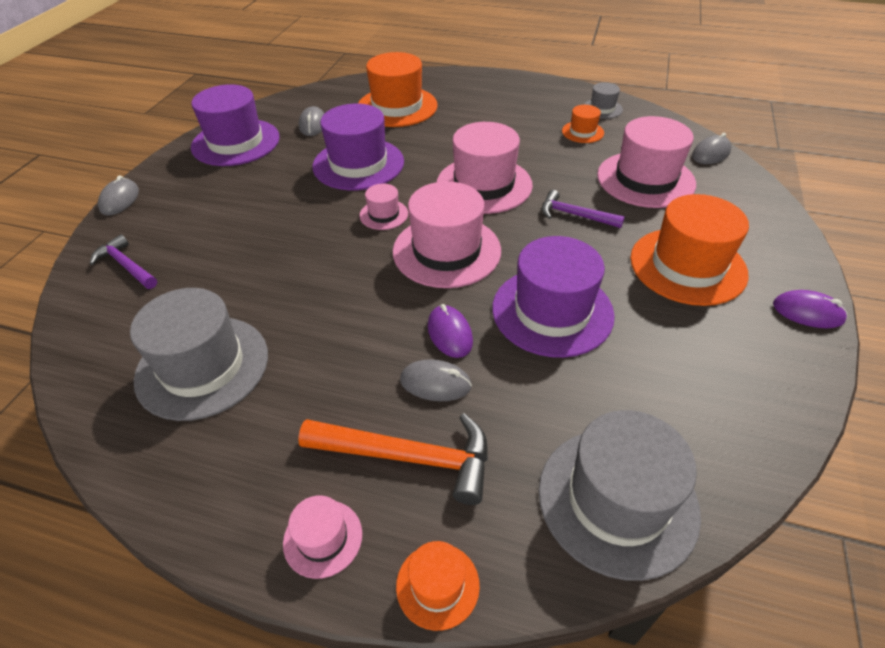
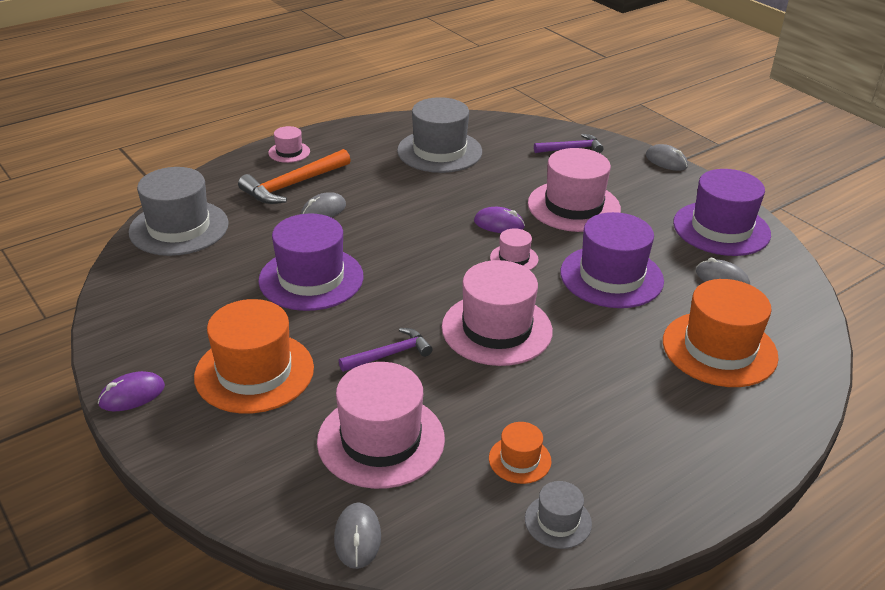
camera: 125 degrees right, 10 degrees down
(437, 585) = (227, 168): orange hat -> none
(446, 251) = (431, 266): pink hat -> pink hat (573, 206)
(450, 333) = (351, 231): purple mouse -> purple mouse (499, 224)

